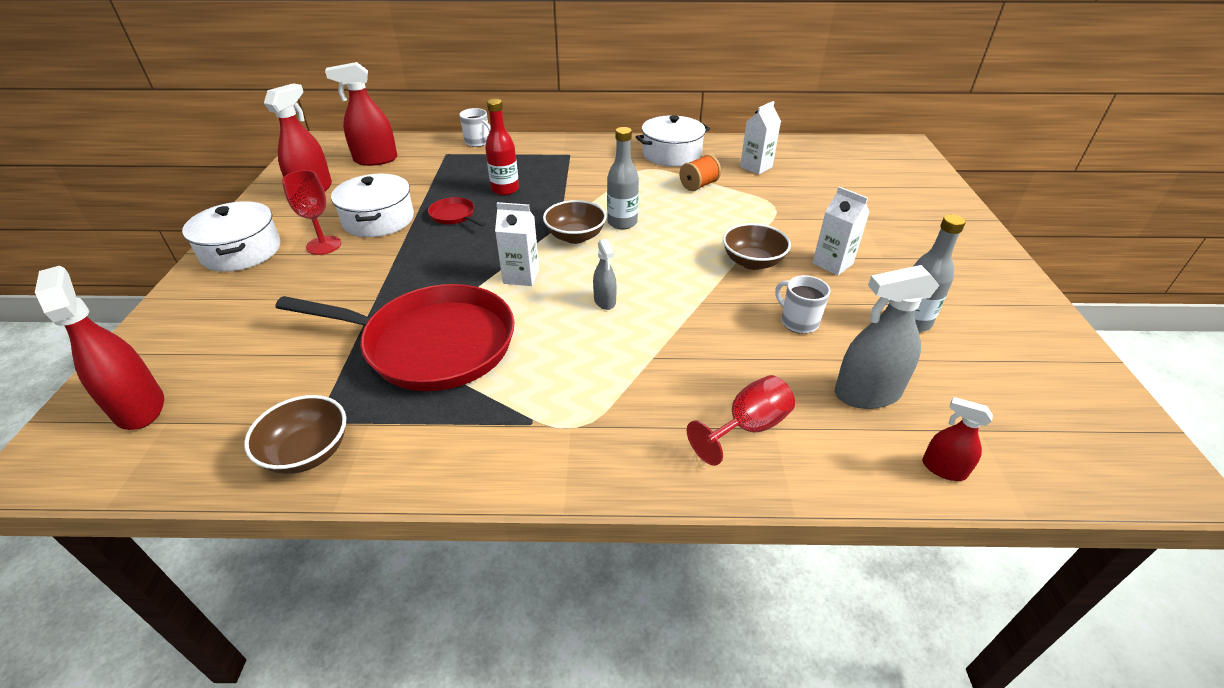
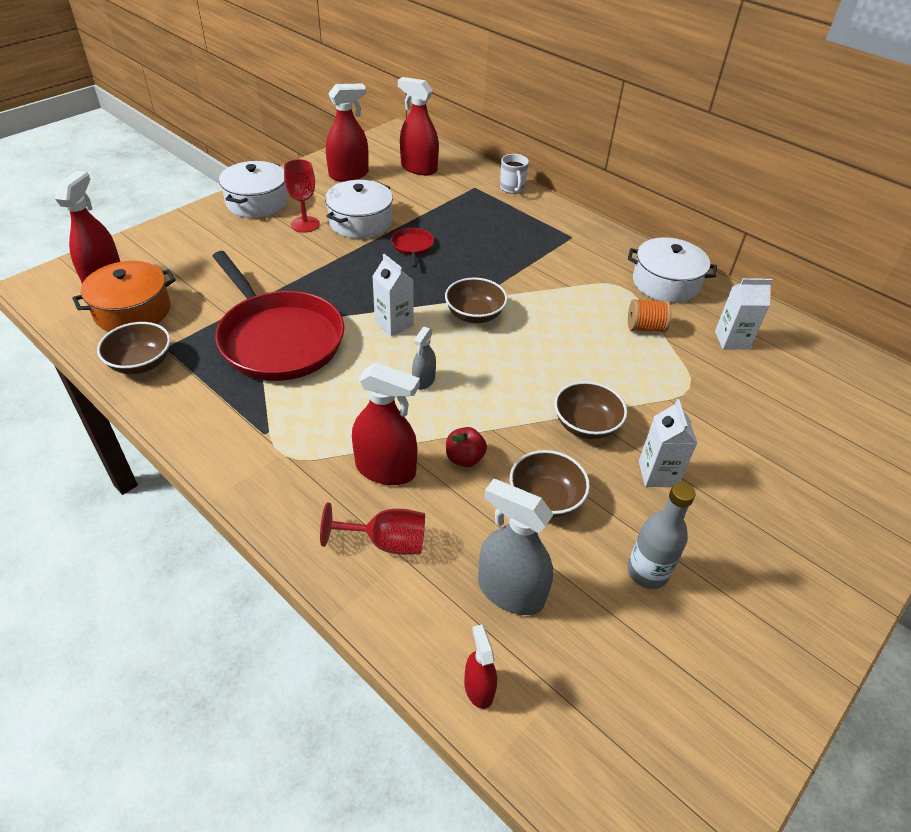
camera: 40 degrees right, 5 degrees up
(224, 414) = (133, 311): none -> orange pot
(505, 189) = (477, 243): red bottle -> none
(622, 223) = (527, 324): grey bottle -> none
(670, 379) = (385, 469): none -> red spray bottle
(712, 333) = (464, 458): none -> red apple
(798, 322) = (545, 499): white mug -> brown bowl

